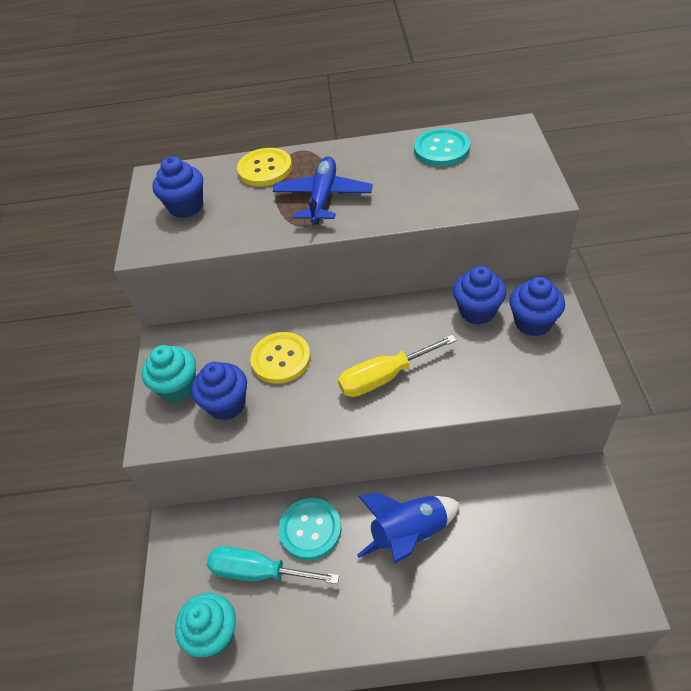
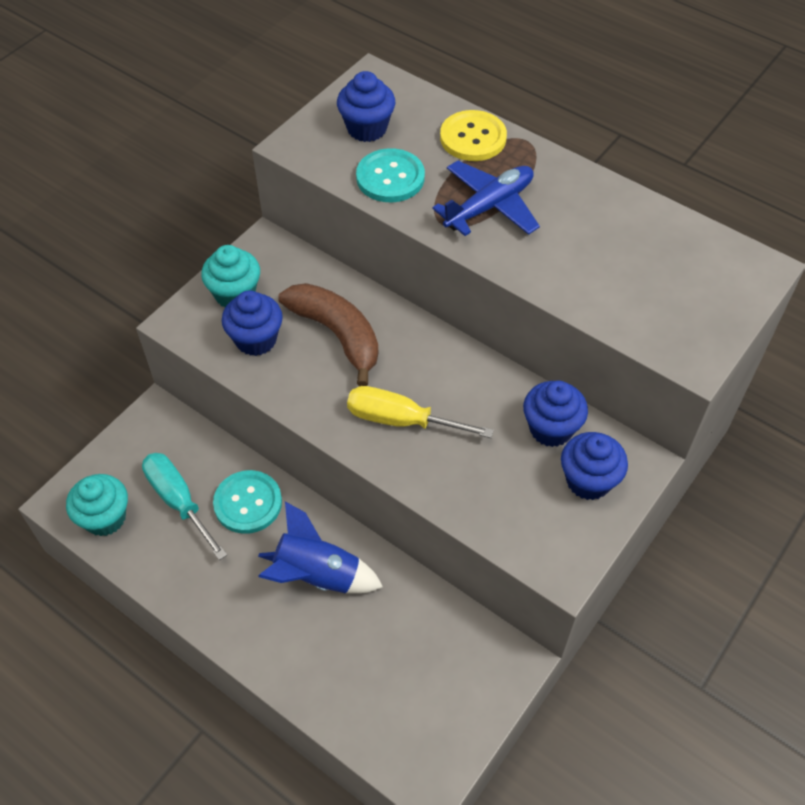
camera: 35 degrees right, 5 degrees up
(281, 359) = (337, 334): yellow button -> brown banana
(441, 149) = (658, 237): turquoise button -> turquoise button (390, 177)

